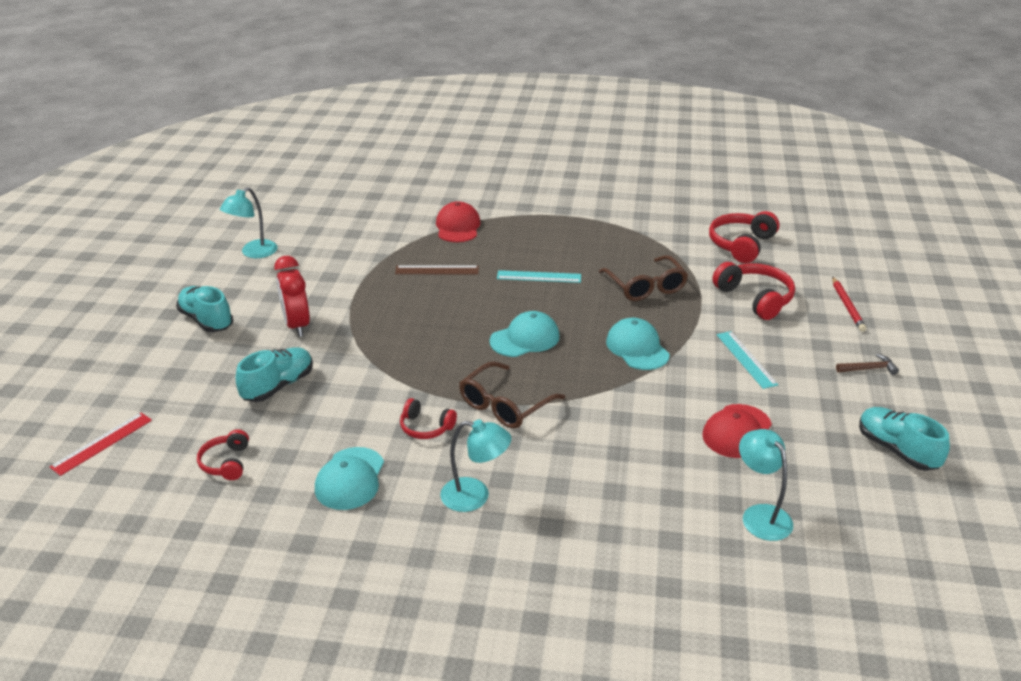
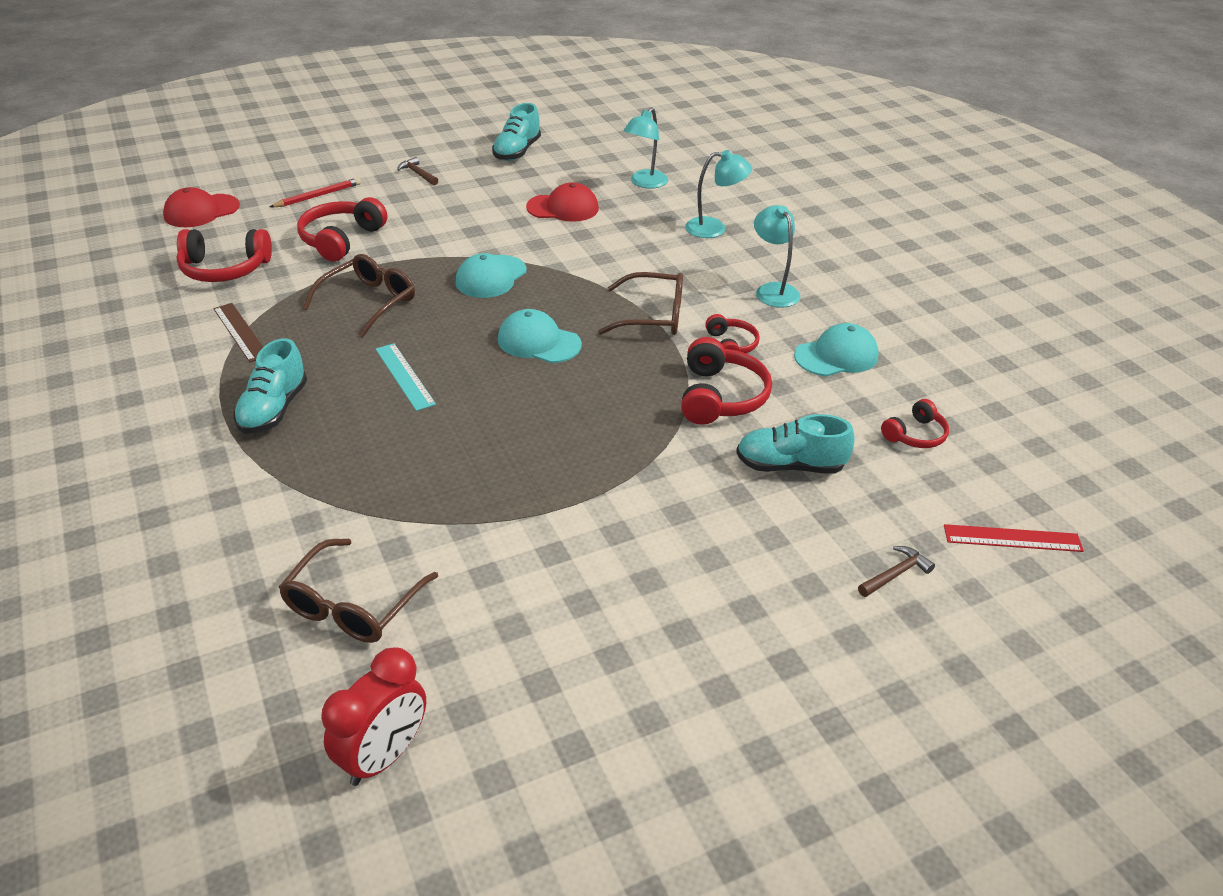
camera: 125 degrees left, 5 degrees up
(155, 378) = (895, 574): none -> brown hammer
(206, 320) = (759, 610): turquoise shoe -> turquoise shoe (274, 409)
(253, 253) = (564, 681): turquoise lamp -> turquoise lamp (714, 228)
(297, 325) = (682, 516): red clock -> red clock (384, 756)
(369, 218) = (353, 605): none -> brown glasses
(375, 391) = (720, 397): none -> red headphones
(437, 270) = (455, 460): brown ruler -> brown ruler (240, 332)
(458, 227) = (319, 494): red cap -> red cap (201, 211)
(746, 359) = (456, 223): turquoise ruler -> none

